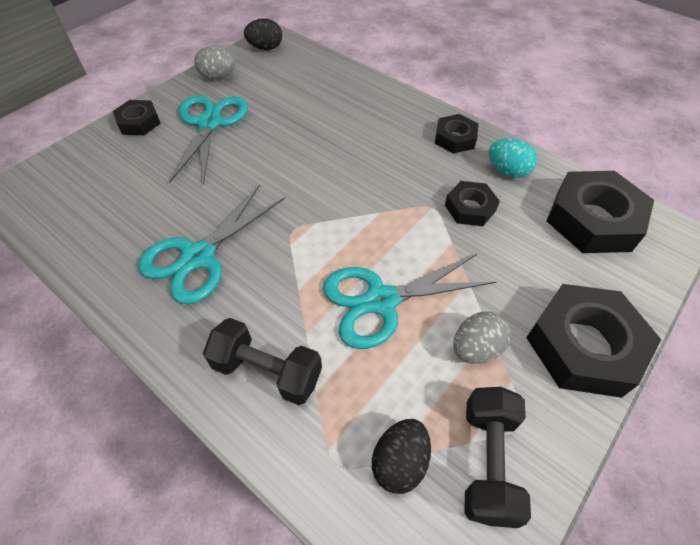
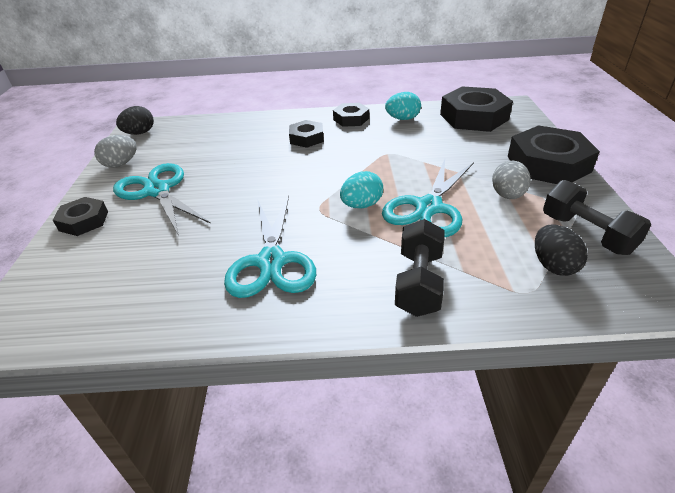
camera: 40 degrees left, 15 degrees down
(267, 371) = (418, 283): black dumbbell -> black dumbbell turned 60 degrees counterclockwise
(330, 252) = (361, 205): none -> turquoise egg
(470, 208) = (408, 143): black nut -> black nut (306, 138)

